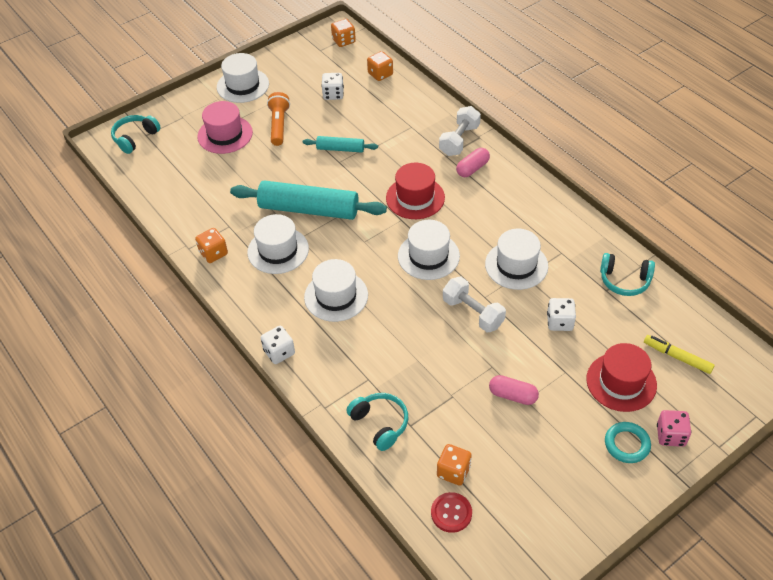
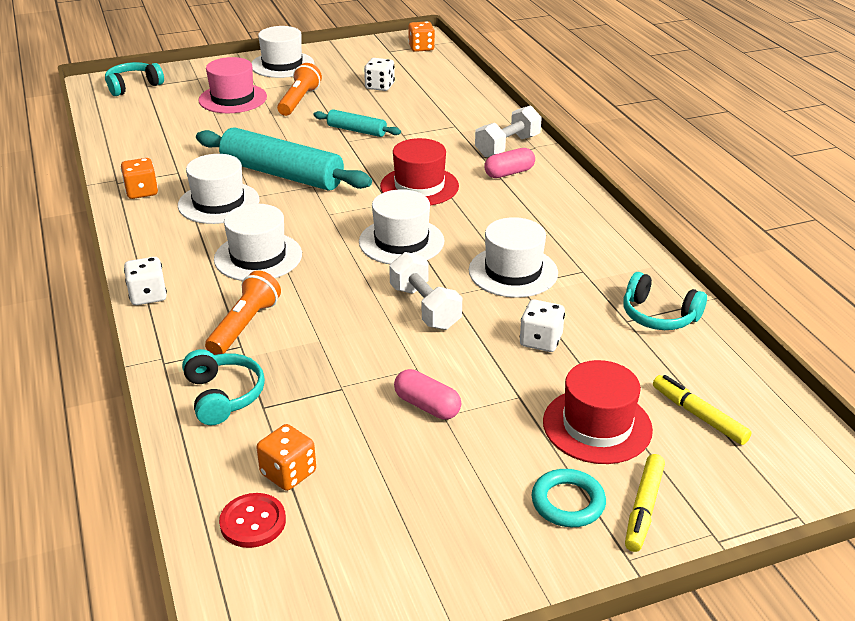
camera: 15 degrees right, 15 degrees down
(361, 361) = (244, 326): none -> orange flashlight
(380, 74) = (446, 79): orange dice -> none
(670, 435) = (644, 507): pink dice -> yellow marker

